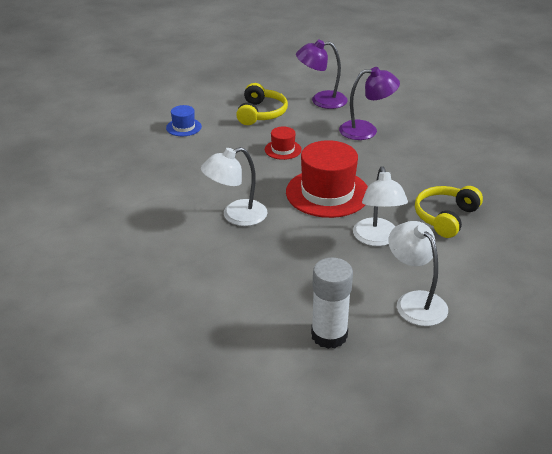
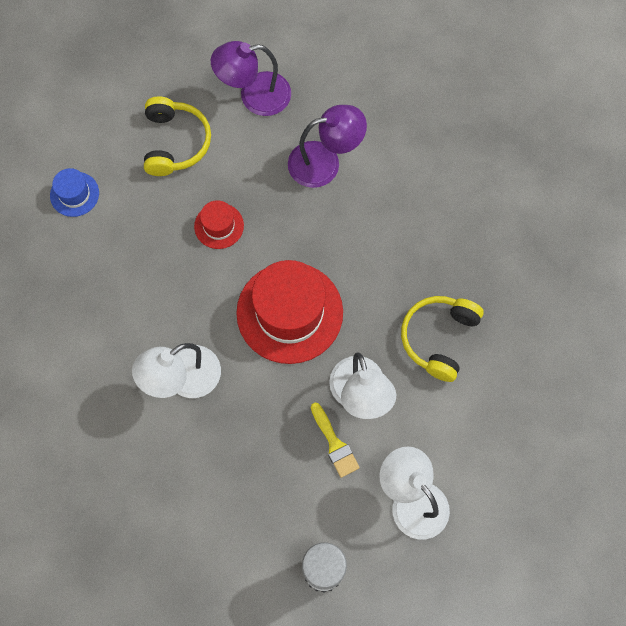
camera: 10 degrees left, 35 degrees up
(351, 262) = (334, 444): none -> yellow brush

